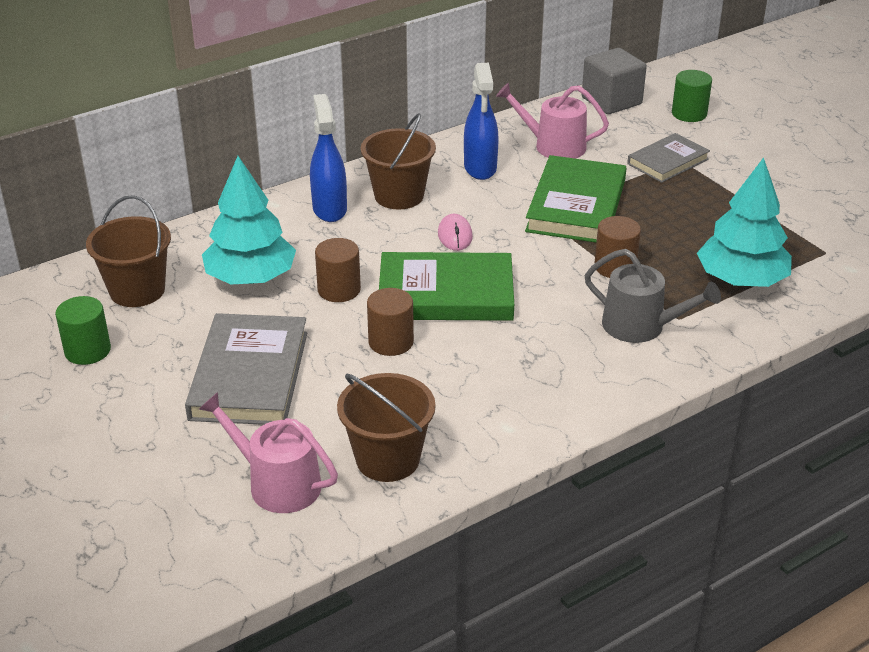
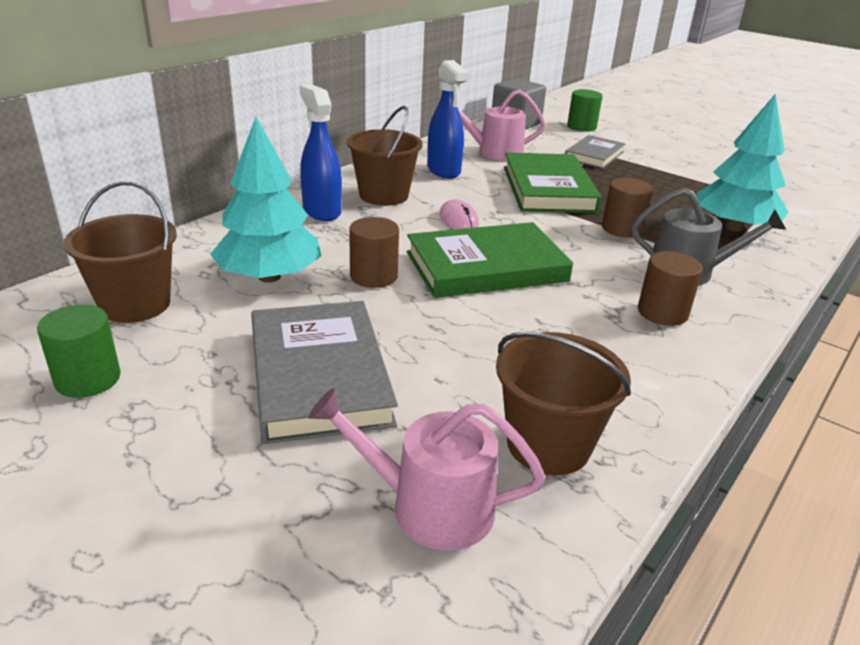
camera: 20 degrees left, 5 degrees down
(391, 342) = (462, 317): brown cylinder -> brown cylinder (662, 312)

